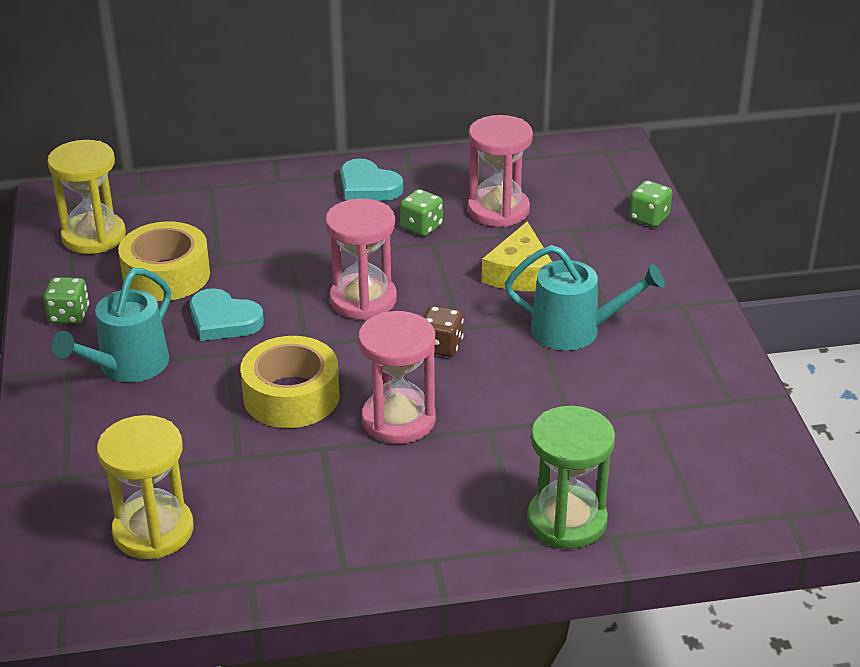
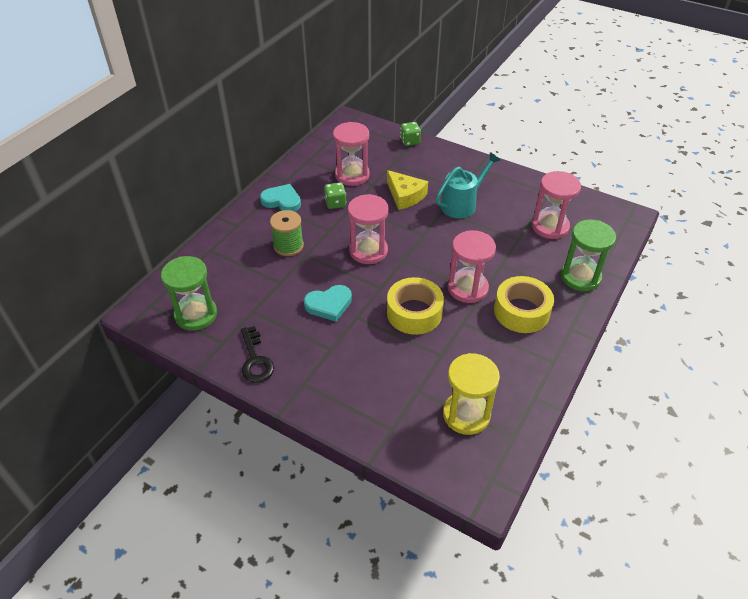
camera: 50 degrees left, 10 degrees up
(69, 315) = (255, 360): green dice -> black key
(94, 236) = (196, 315): yellow hourglass -> green hourglass
(127, 366) = (326, 359): turquoise watering can -> none
(166, 275) = (266, 305): yellow tape -> yellow tape (521, 311)
(291, 235) = (288, 246): none -> green spool
(368, 186) = (282, 201): turquoise heart -> turquoise heart turned 150 degrees counterclockwise
(441, 346) = (430, 247): brown dice -> none
(645, 438) = (550, 226): none -> pink hourglass

